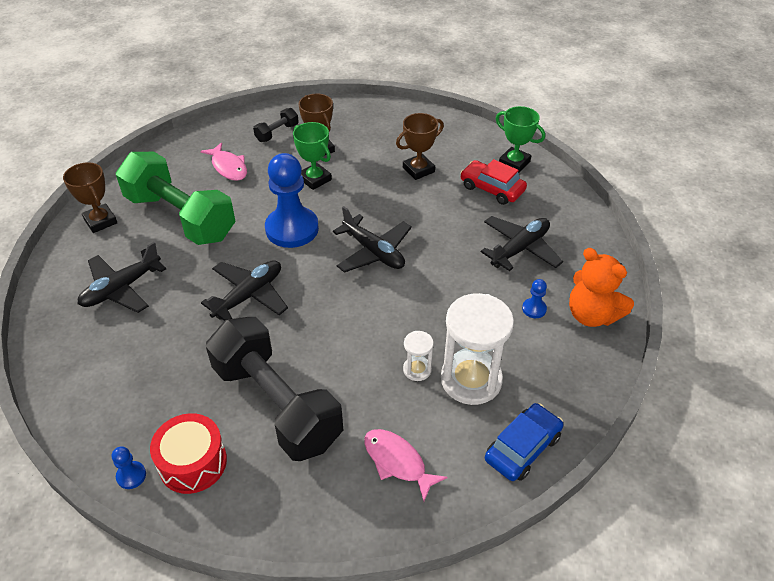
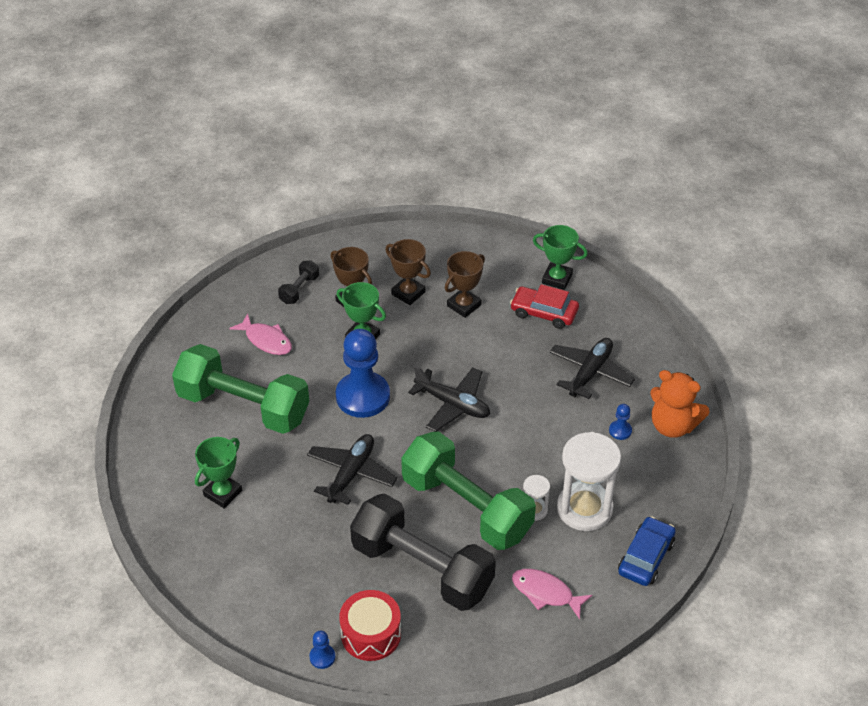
camera: 15 degrees left, 0 degrees up
(100, 221) = (162, 428): brown trophy -> brown trophy (408, 293)
(121, 288) = (223, 493): black plane -> green trophy
(348, 351) = (467, 507): none -> green dumbbell

